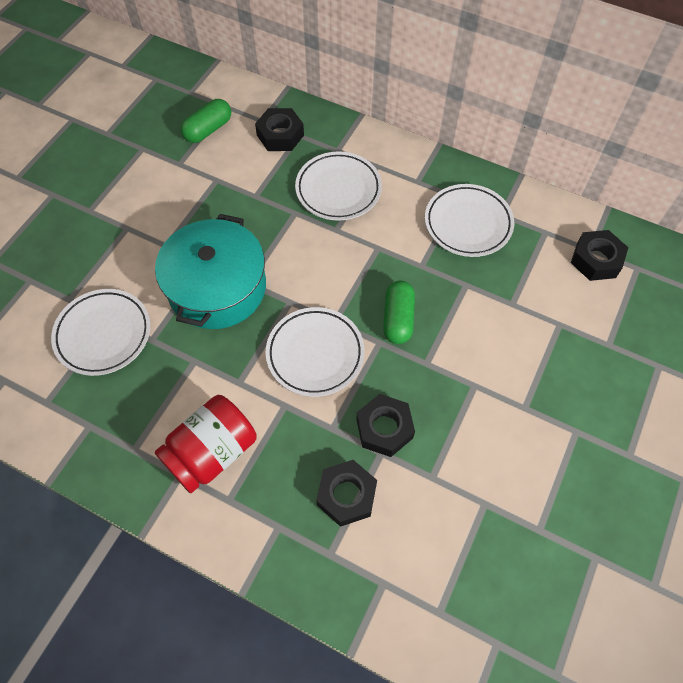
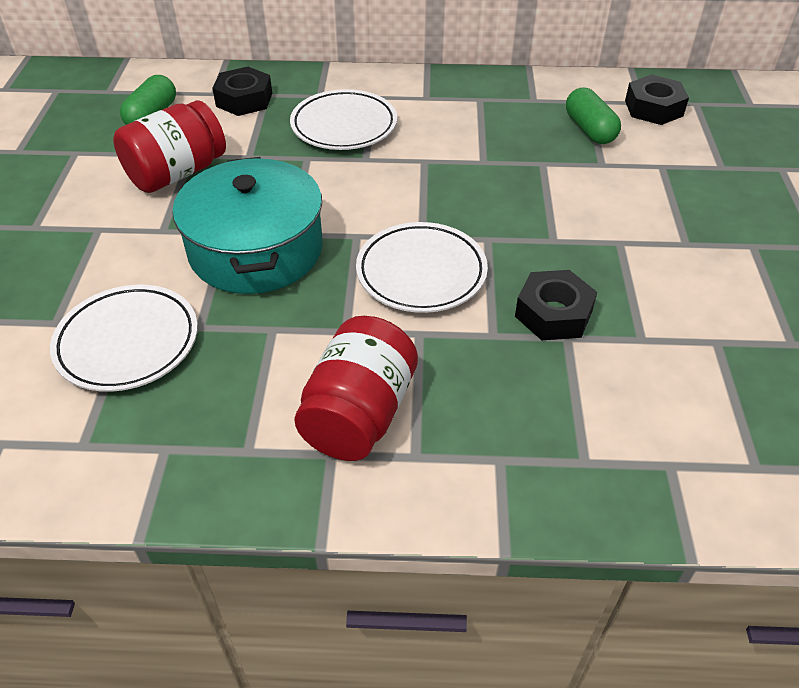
camera: 25 degrees left, 15 degrees down
(199, 194) = (177, 173): none -> red jar
(346, 495) = (559, 393): black nut -> none
(398, 319) = (492, 212): green capsule -> green capsule (589, 129)
(468, 223) = (505, 115): white plate -> none

